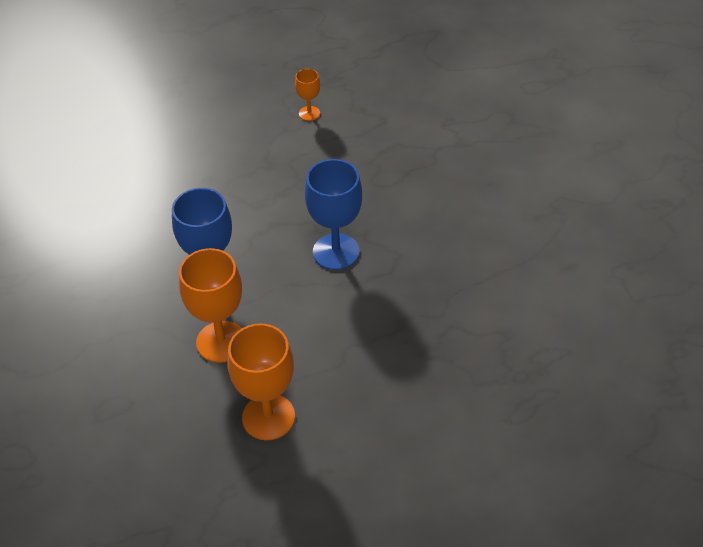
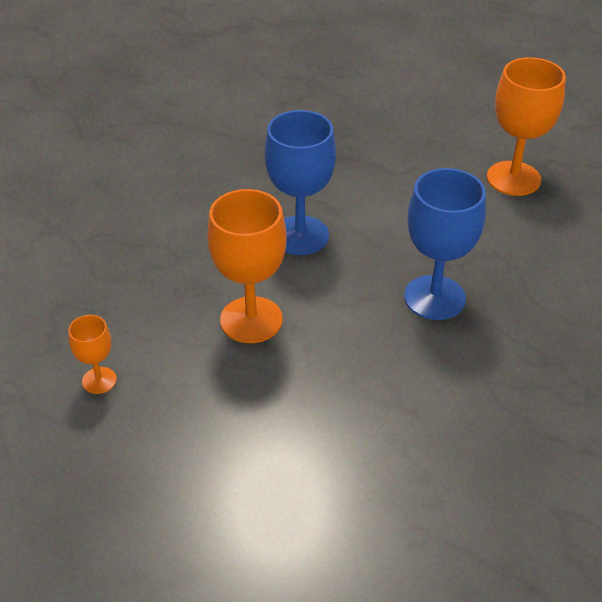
camera: 130 degrees left, 5 degrees down
(221, 342) = (488, 247): orange goblet -> orange goblet (251, 320)

